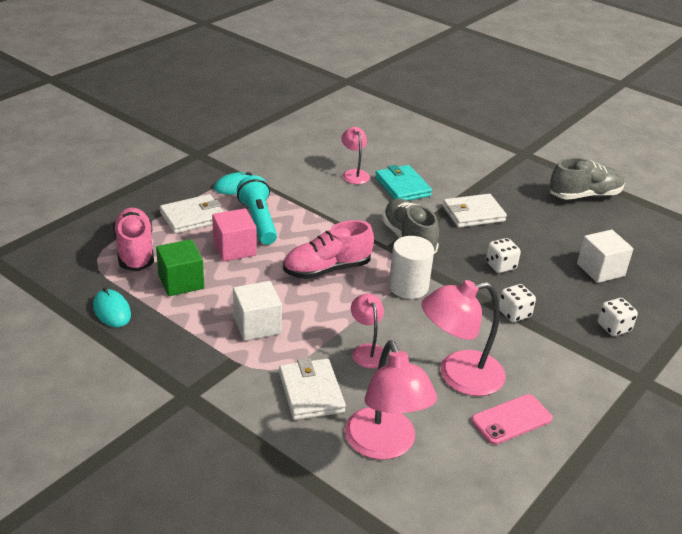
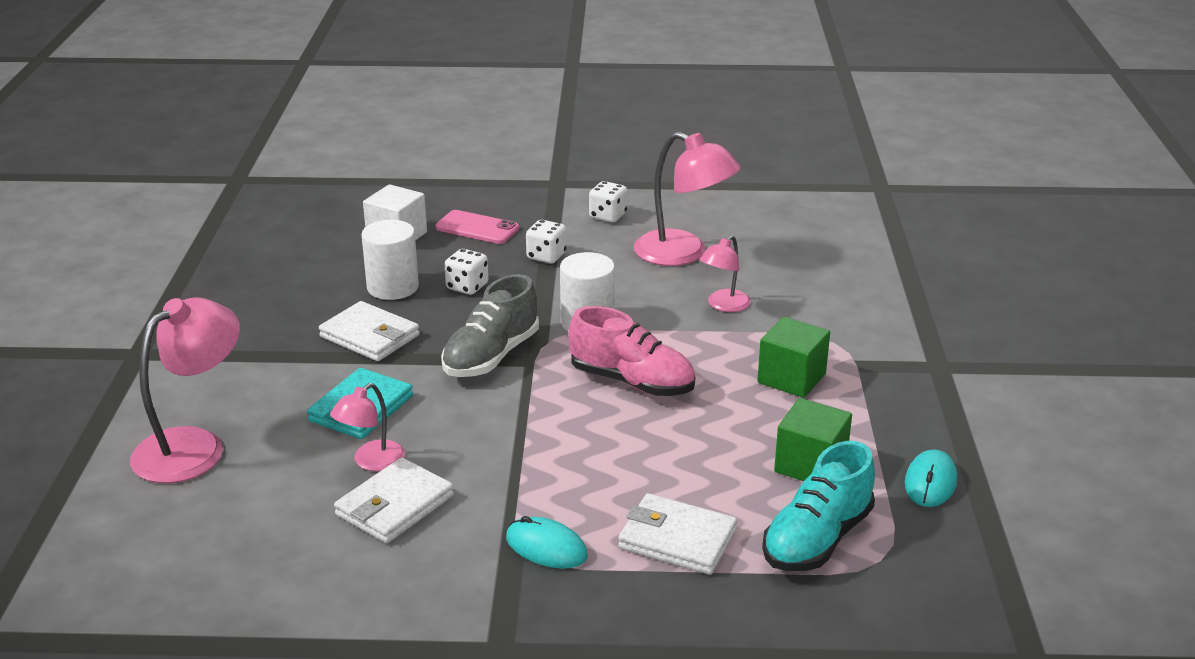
camera: 125 degrees left, 5 degrees down
(135, 251) = (817, 539): pink shoe -> turquoise shoe
(234, 249) = (692, 464): pink cube -> none
(257, 325) = (791, 378): white cube -> green cube
(258, 221) = (606, 479): turquoise flashlight -> none
(311, 392) = (823, 309): white wallet -> white wallet (395, 505)
(384, 445) = (819, 256): pink lamp -> pink lamp (194, 446)
(511, 419) = (698, 218): pink phone -> pink phone (477, 228)
(526, 241) = (393, 287): none -> white cylinder
(584, 195) = (225, 282): grey shoe -> none
(613, 327) = (495, 209): white dice -> white dice (608, 216)

